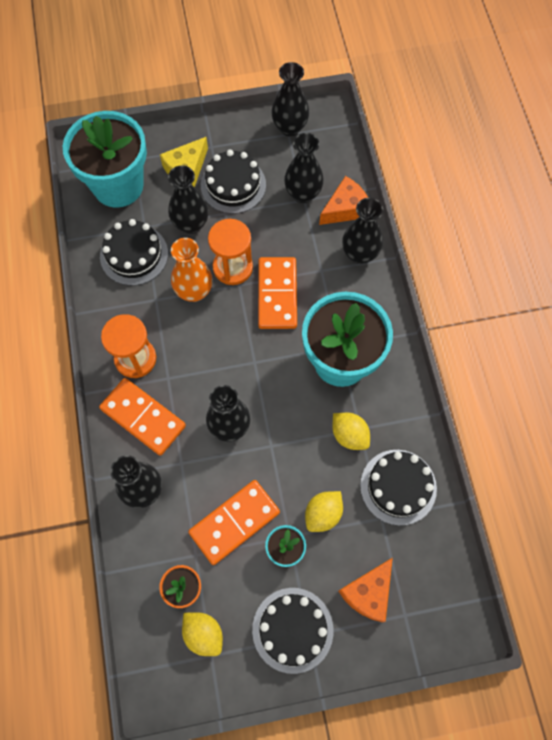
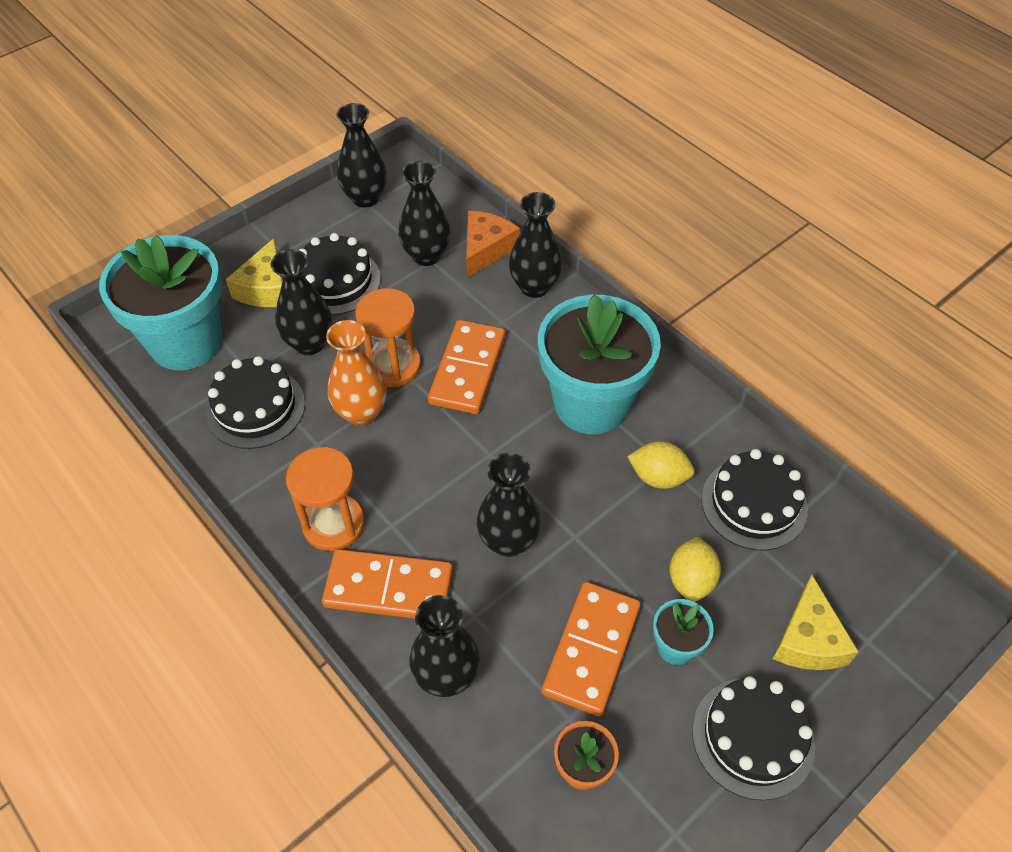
camera: 30 degrees left, 15 degrees down
(203, 634) = (647, 812): yellow lemon -> none
(277, 294) = (467, 370): orange domino -> orange domino turned 45 degrees clockwise
(368, 592) = (808, 640): orange cheese -> yellow cheese

